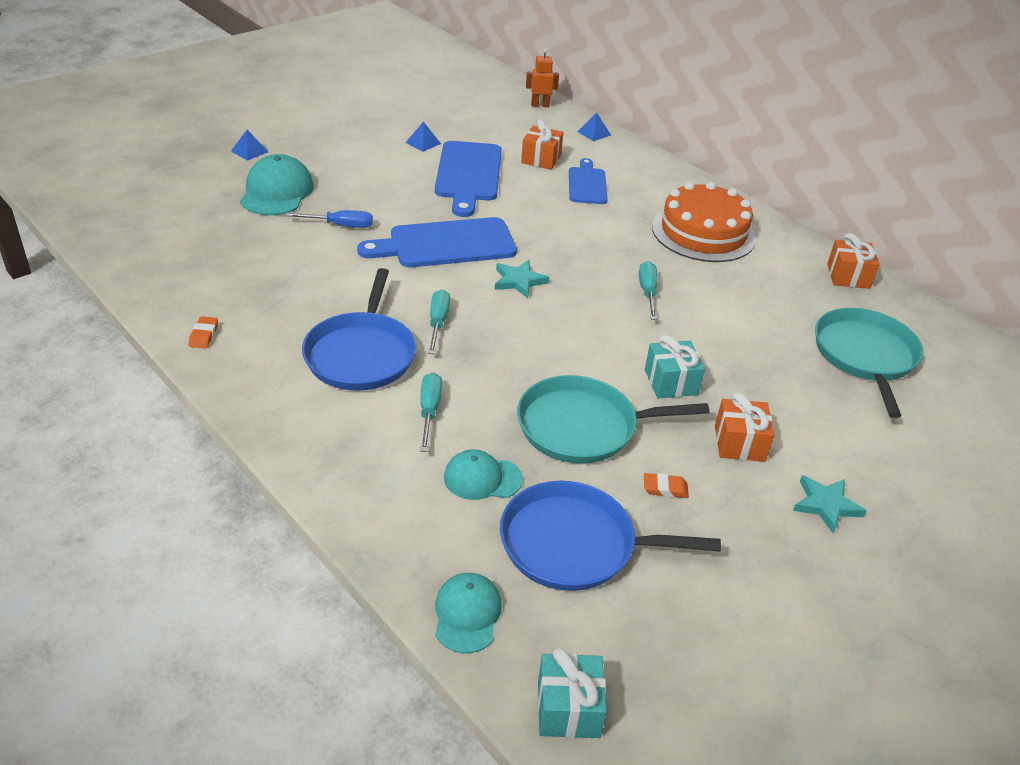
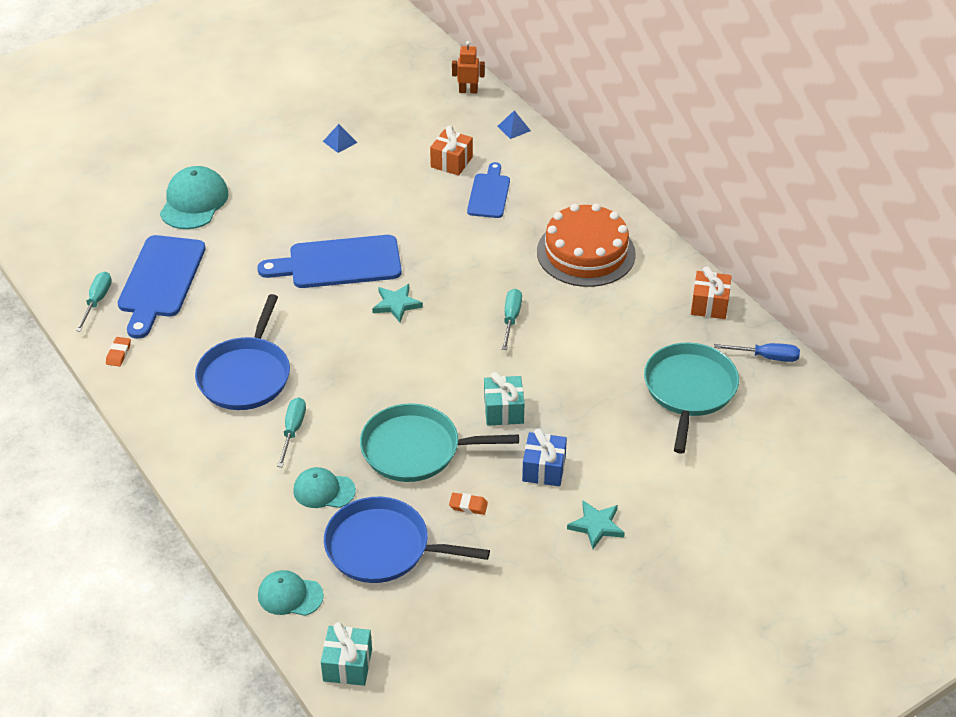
camera: 10 degrees right, 5 degrees up
(249, 151) = (173, 153): blue pyramid -> none
(340, 225) = (246, 241): blue screwdriver -> blue screwdriver (766, 357)
(438, 323) = (315, 346): turquoise screwdriver -> turquoise screwdriver (97, 301)
(467, 614) = (290, 595): turquoise cap -> turquoise cap turned 90 degrees counterclockwise
(468, 175) = (376, 182): blue cutting board -> blue cutting board (160, 281)
(739, 443) = (543, 469): orange gift -> blue gift

